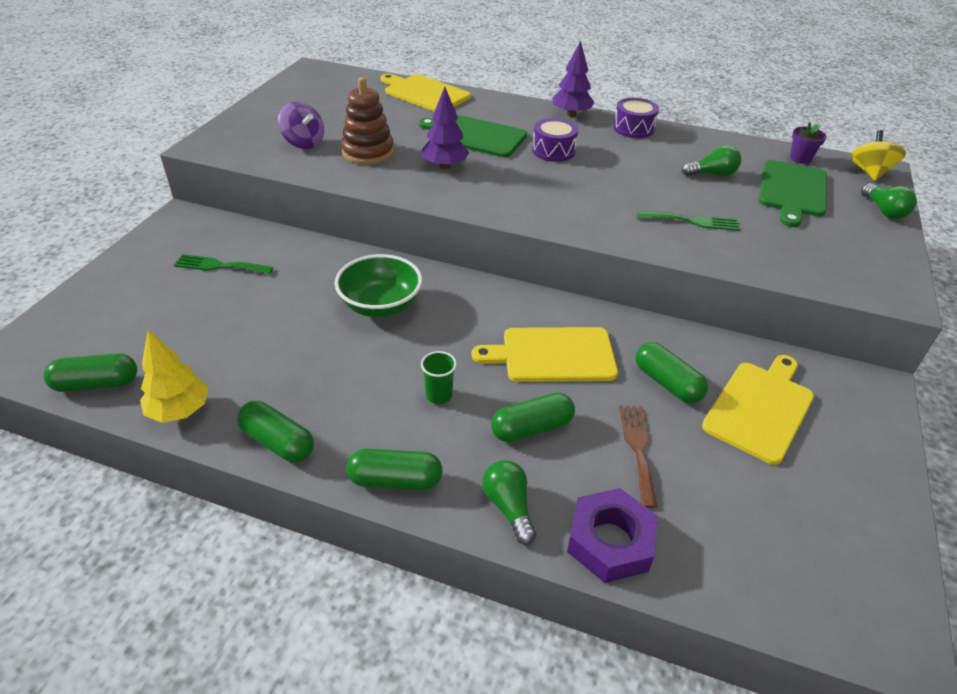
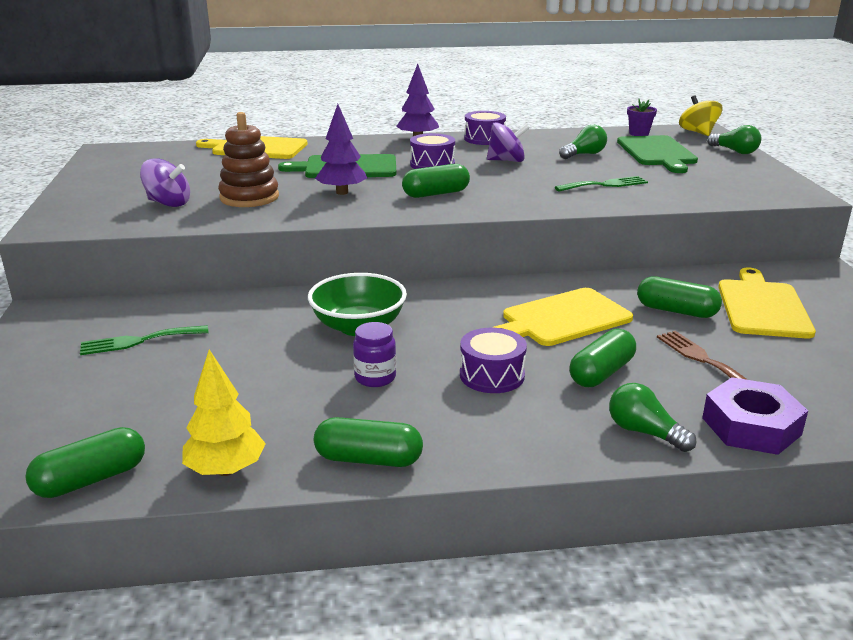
camera: 25 degrees left, 15 degrees down
(349, 363) = (375, 378): none -> purple jar
(395, 480) = (521, 448): green capsule -> green capsule (436, 194)
(439, 395) = (492, 375): green cup -> purple drum
(627, 163) = (506, 161): none -> purple spinning top

